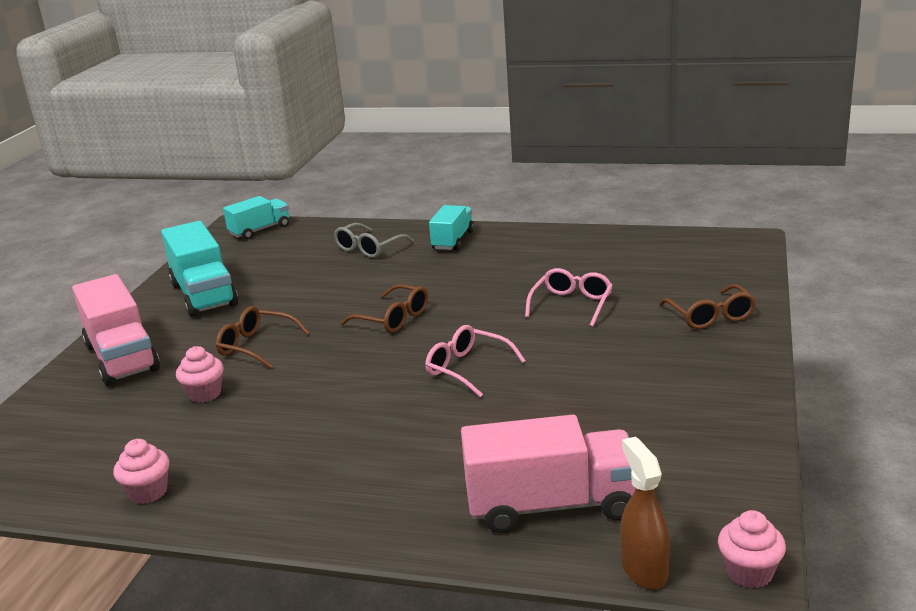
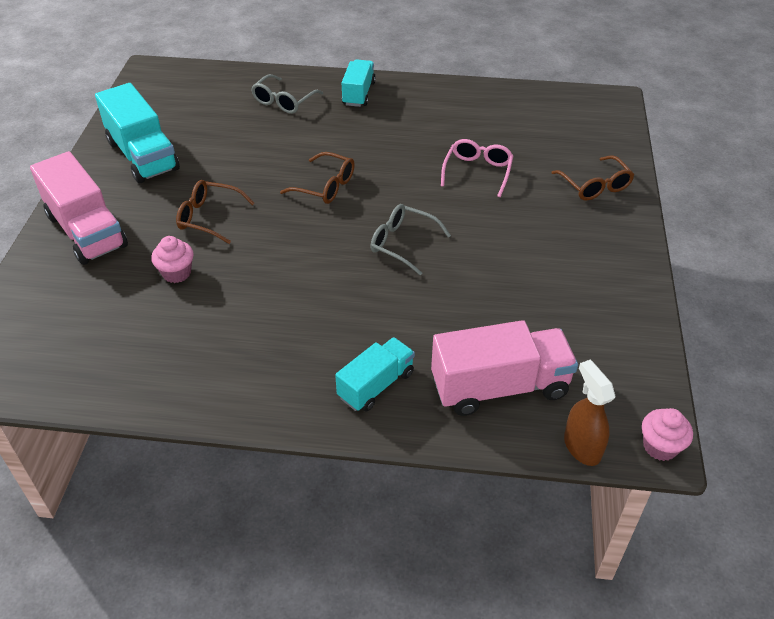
camera: 10 degrees left, 20 degrees up
(148, 492) = (157, 382): pink cupcake -> none
(260, 230) = (174, 76): turquoise truck -> turquoise truck (376, 385)
(467, 368) = (402, 243): pink glasses -> grey glasses

